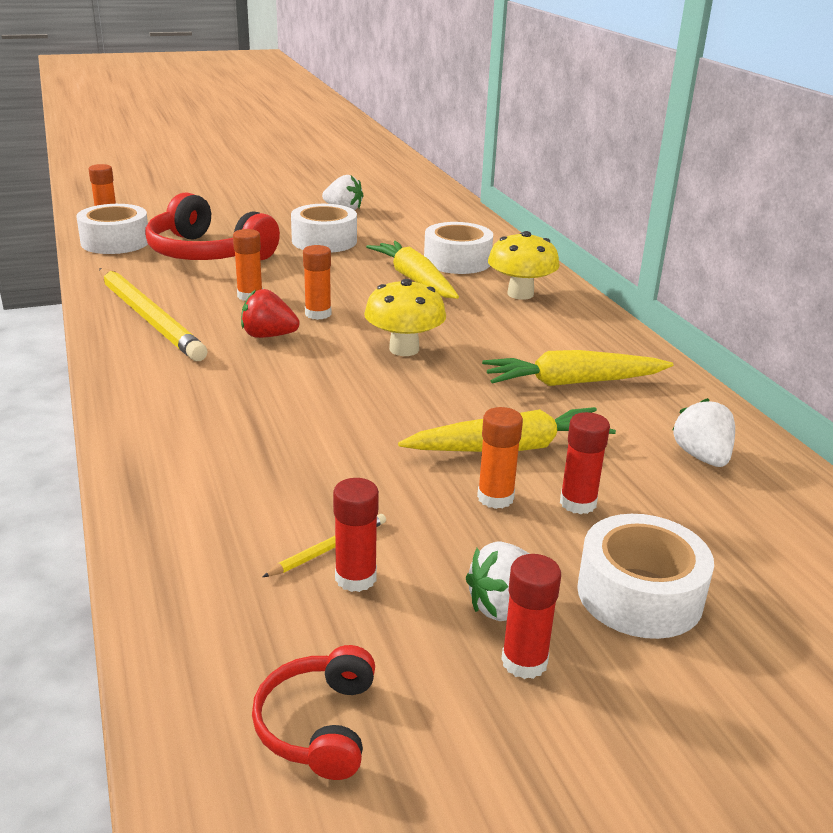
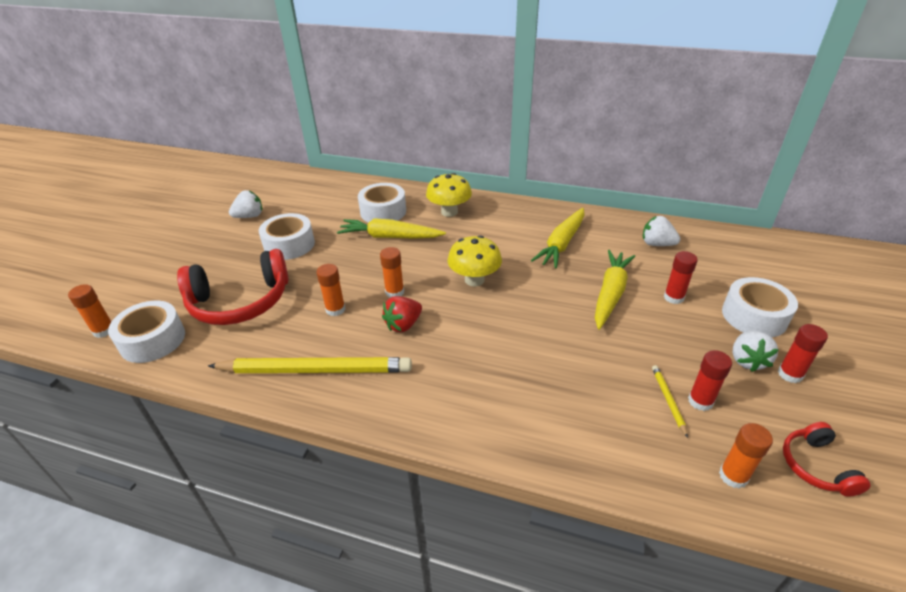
camera: 50 degrees left, 10 degrees up
(318, 725) = (816, 466): red headphones -> red headphones turned 45 degrees clockwise
(495, 498) = (654, 320): orange glue stick -> orange glue stick (733, 476)

